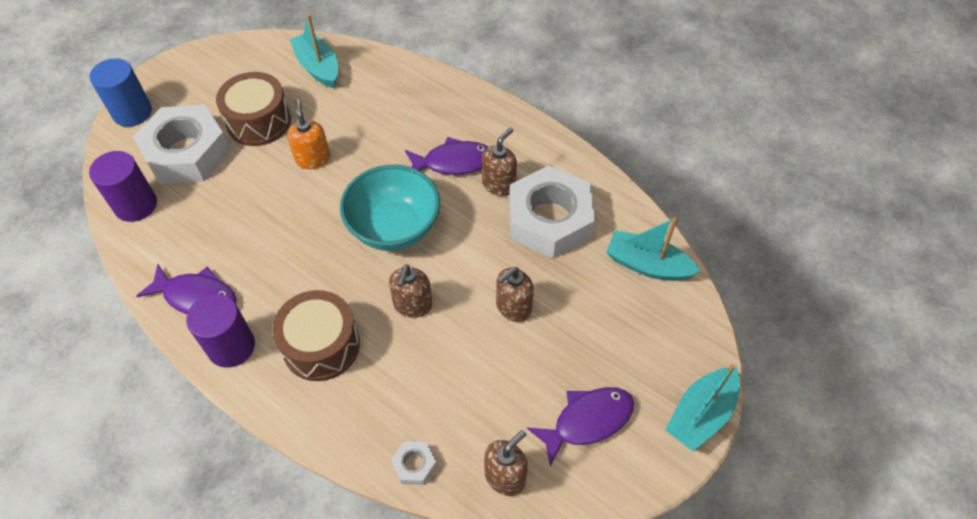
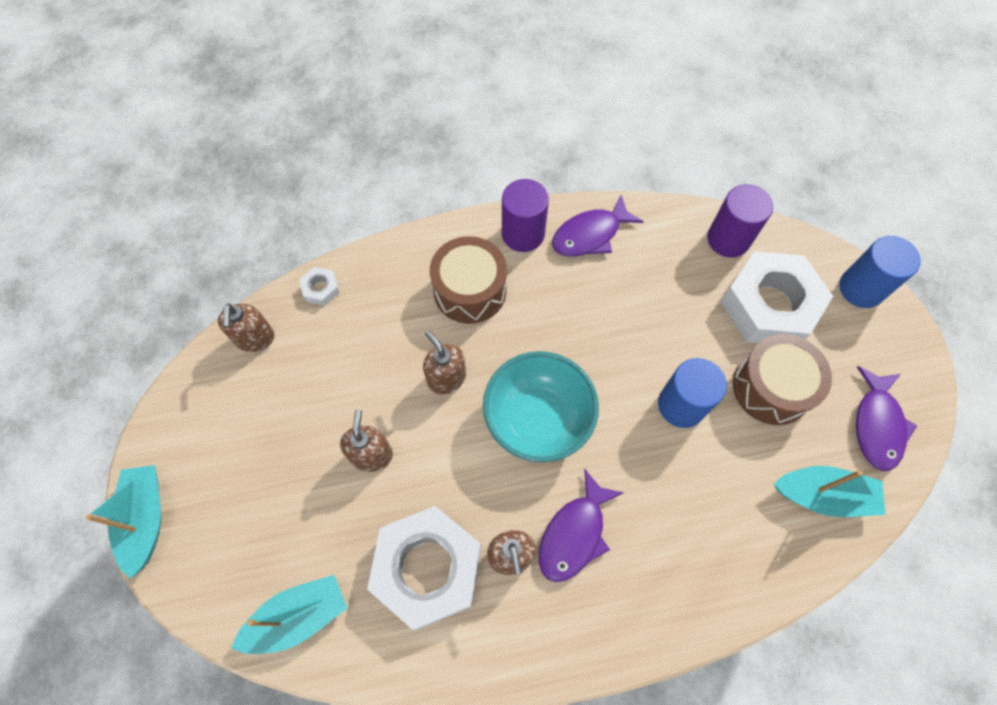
camera: 130 degrees right, 10 degrees up
(313, 159) = (681, 405): orange soap dispenser -> blue cylinder
(587, 421) = (231, 427): purple fish -> purple fish (877, 425)

